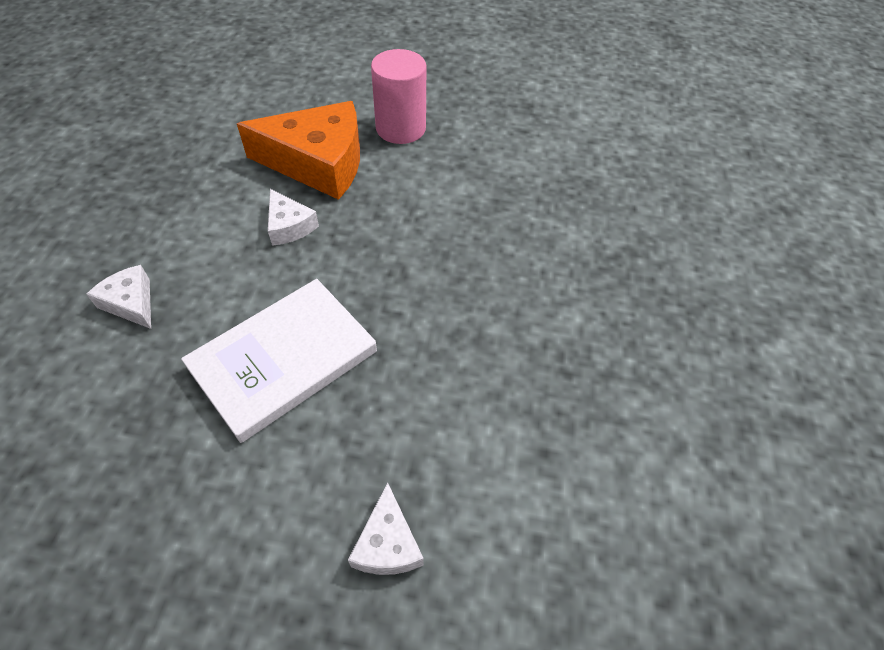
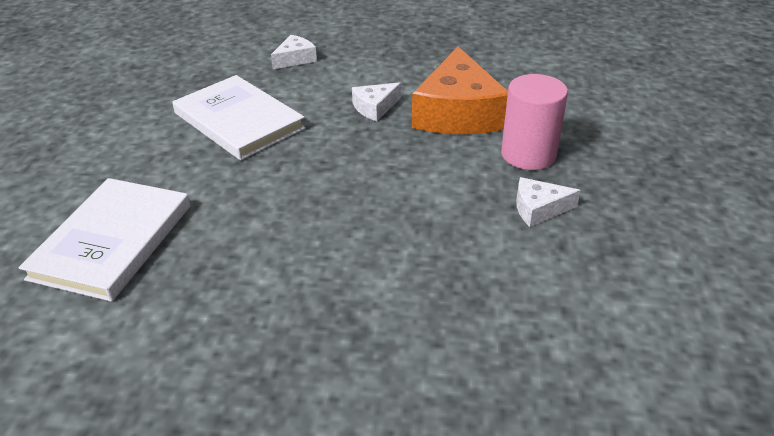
camera: 90 degrees right, 15 degrees down
(387, 543) = (82, 176): white cheese -> white cheese (538, 209)
(526, 468) = (112, 241): none -> white book

